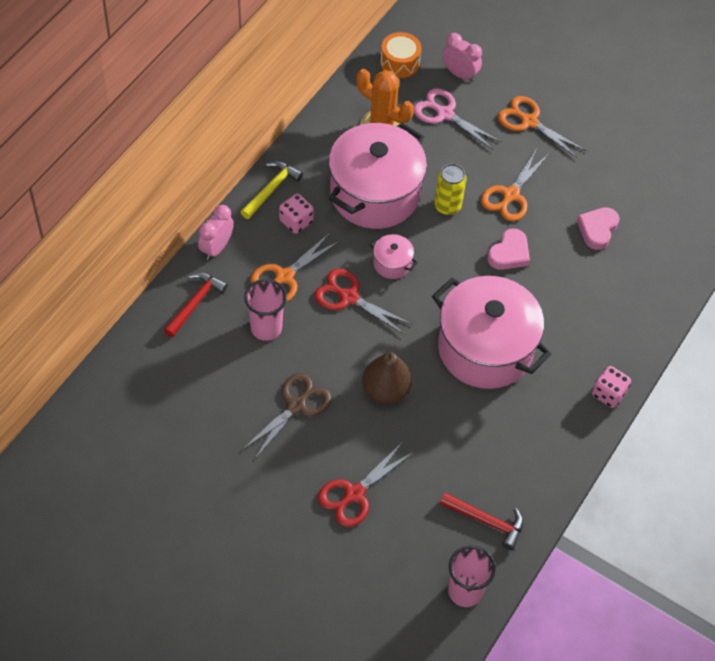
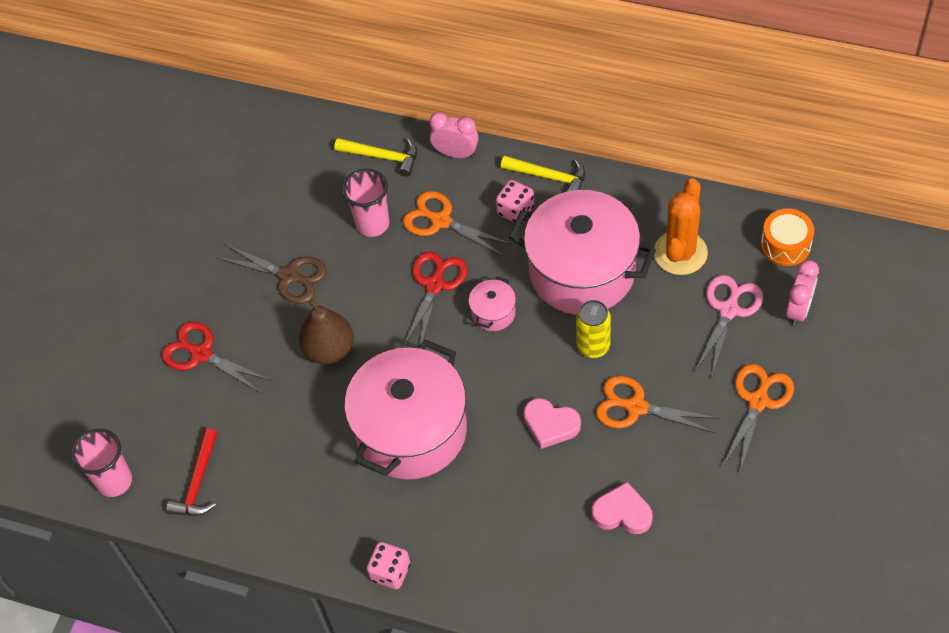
camera: 85 degrees right, 0 degrees up
(195, 303) = (382, 157): red hammer -> yellow hammer

